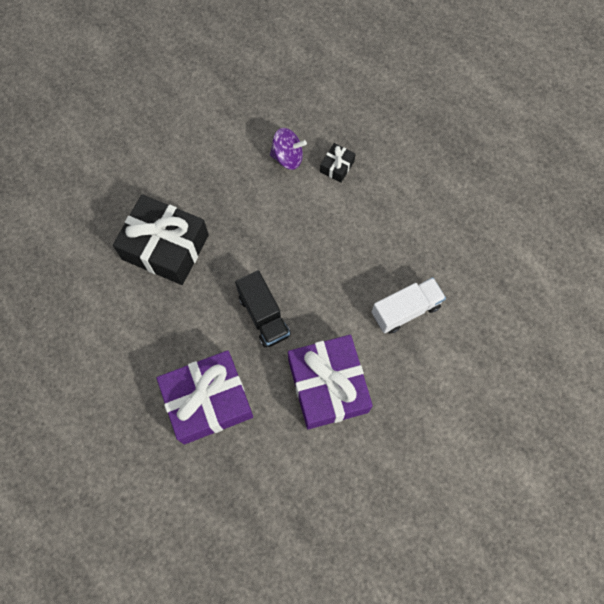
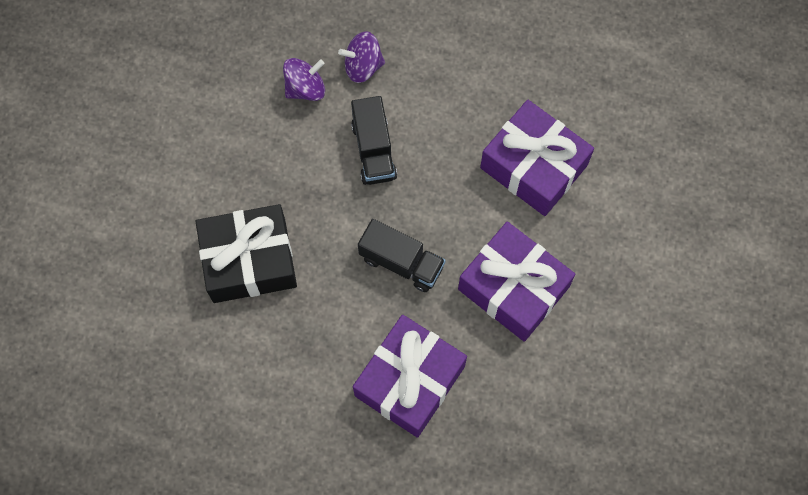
camera: 35 degrees left, 0 degrees up
(302, 227) = (374, 150): none -> black truck
(337, 166) = (363, 66): black gift -> purple spinning top
(405, 310) = (533, 166): white truck -> purple gift

